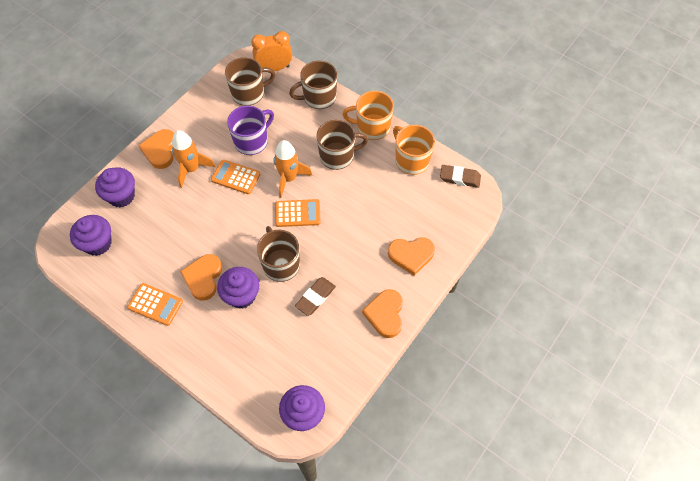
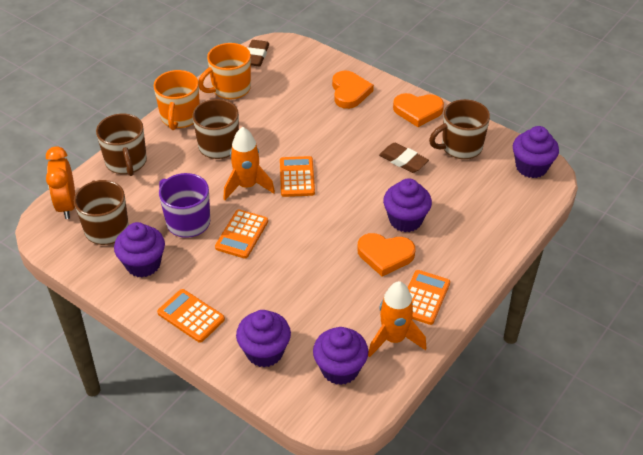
camera: 90 degrees left, 15 degrees down
(160, 150) = (191, 316): orange heart -> orange calculator
(191, 169) = (225, 279): orange rocket -> orange rocket (394, 339)
(212, 118) = (143, 264): none -> purple cupcake
(281, 264) = (364, 189): brown mug -> brown mug (460, 147)

